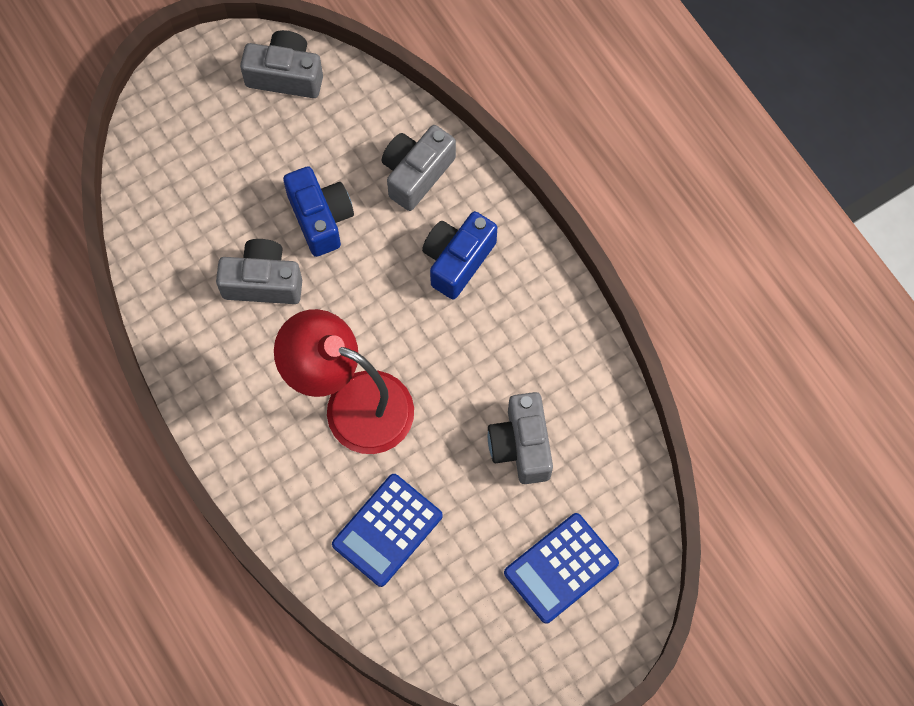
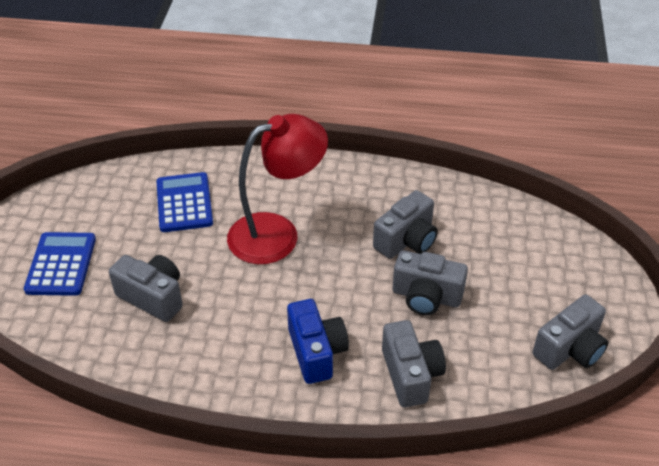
camera: 130 degrees right, 25 degrees down
(320, 218) = (426, 297): blue camera -> grey camera

